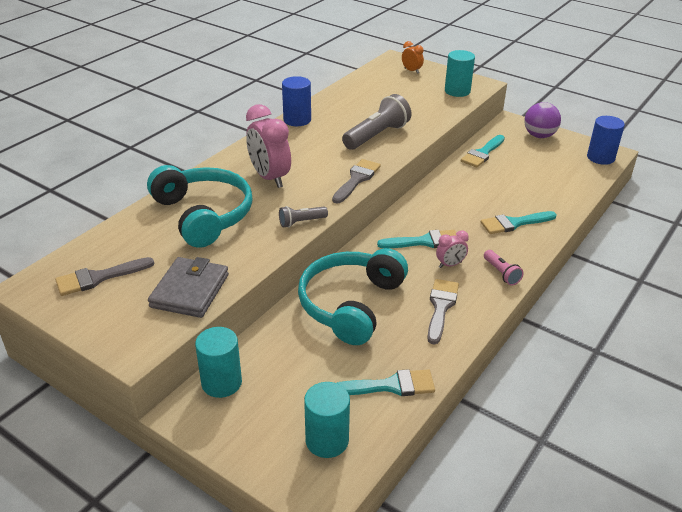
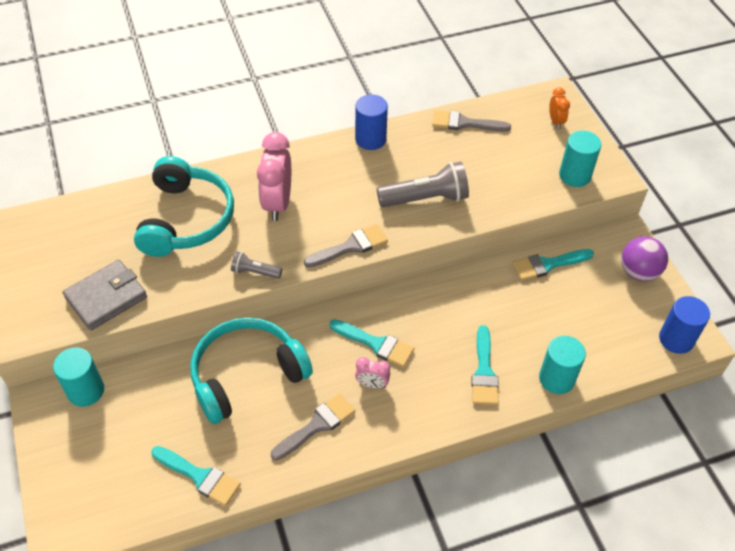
camera: 35 degrees right, 15 degrees up
(98, 278) = (57, 245): grey brush -> grey brush (465, 123)
(327, 440) = (109, 493): turquoise cylinder -> turquoise cylinder (556, 378)
(501, 273) = (408, 422): pink flashlight -> none
(514, 223) = (484, 372): turquoise brush -> turquoise brush turned 105 degrees counterclockwise

